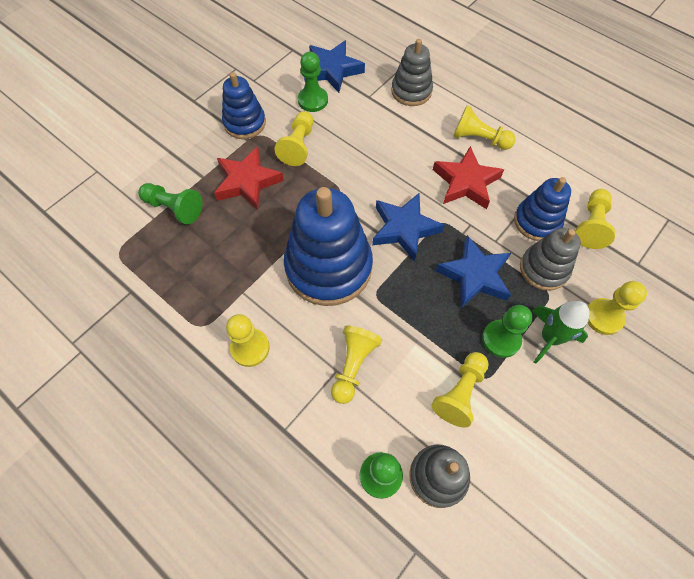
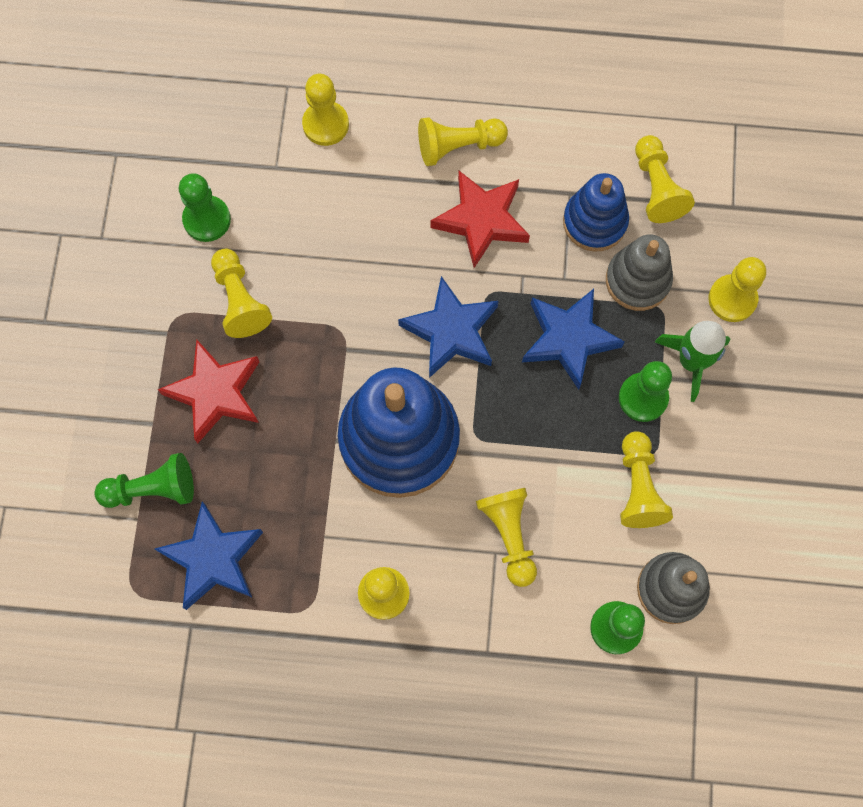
camera: 35 degrees left, 10 degrees up
(244, 123) = (143, 311): blue stacking toy -> none
(332, 70) = (197, 154): blue star -> blue star (213, 558)
(411, 91) = (325, 124): grey stacking toy -> yellow pawn

